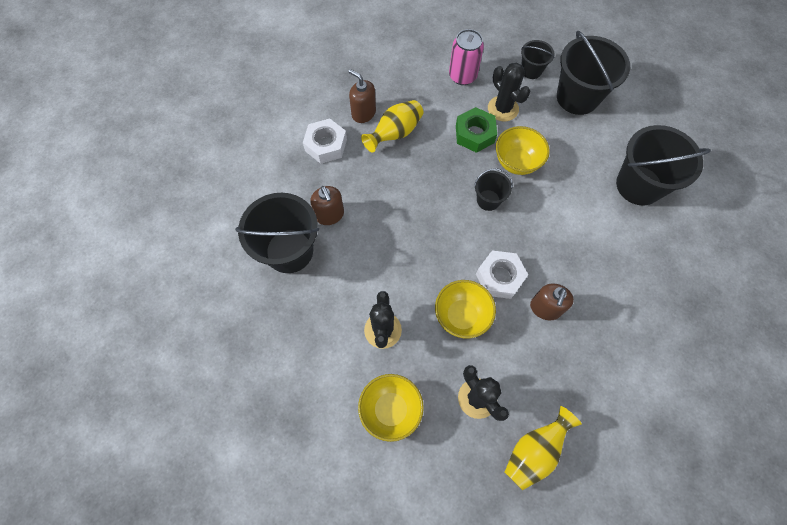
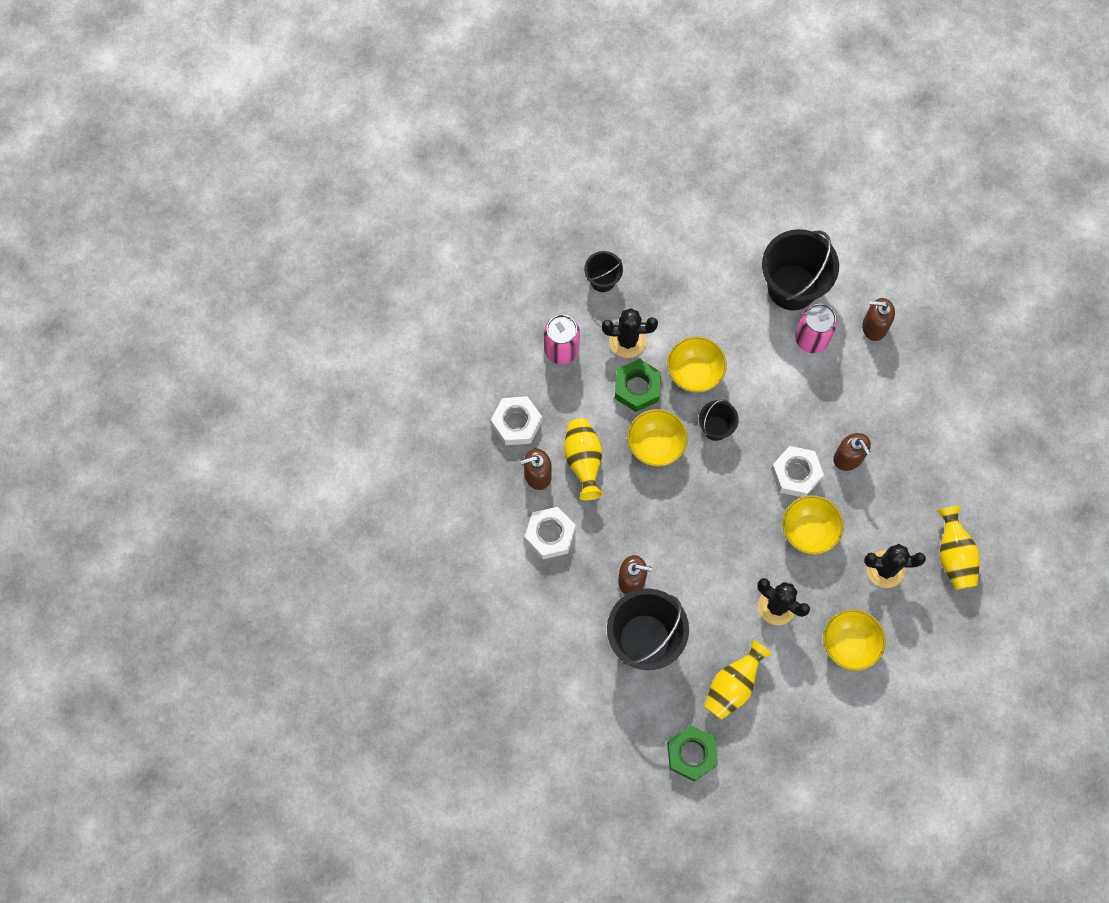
camera: 55 degrees left, 5 degrees up
(217, 340) = (691, 754): none -> green nut
(294, 337) = (733, 685): none -> yellow vase
(390, 81) = (516, 423): none -> white nut
(442, 170) = (655, 445): none -> yellow bowl
(577, 97) = (664, 263): black bucket -> none
(613, 222) = (811, 338): none -> pink can
(665, 261) = (874, 326): none -> brown soap dispenser

